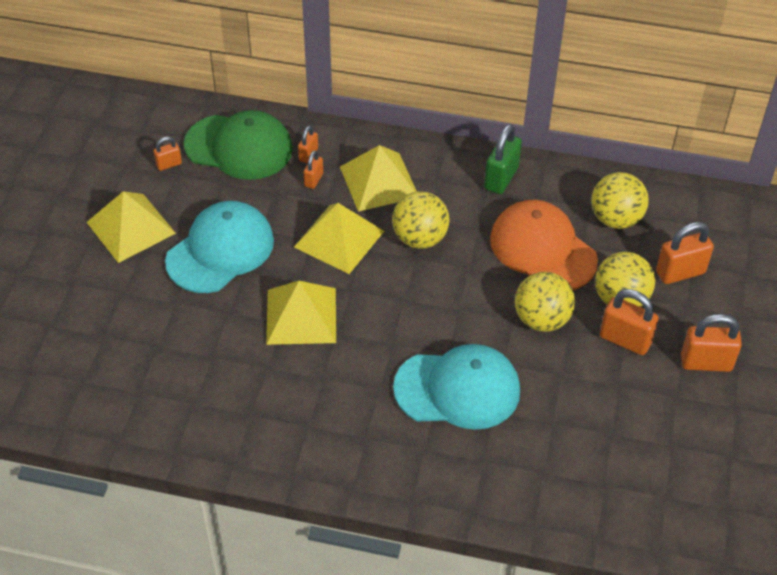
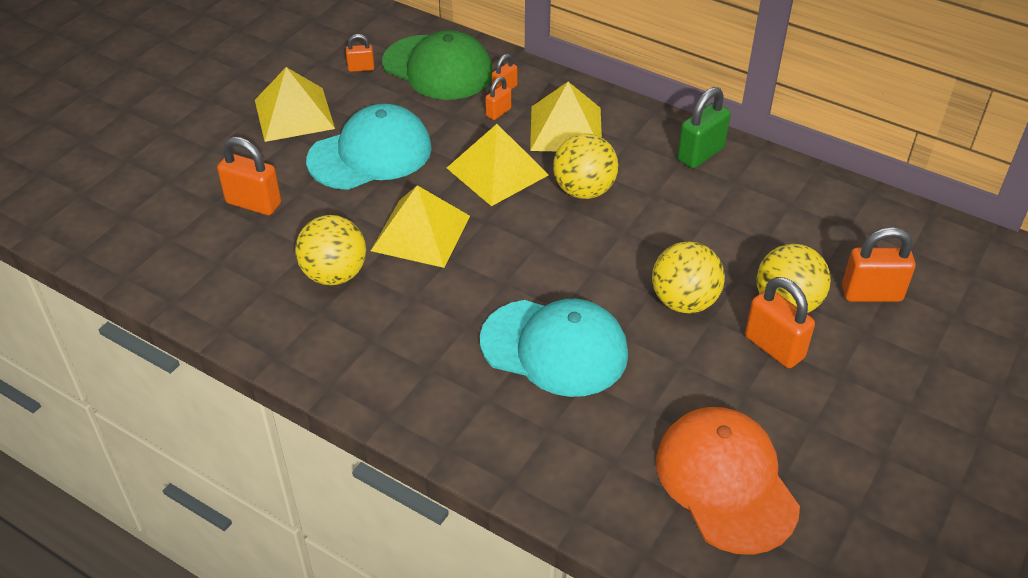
camera: 20 degrees right, 5 degrees down
(542, 249) = (716, 232): orange cap -> orange cap (726, 482)
(615, 219) = (815, 222): yellow ball -> yellow ball (334, 274)
(706, 363) = (865, 397): orange padlock -> orange padlock (253, 203)

